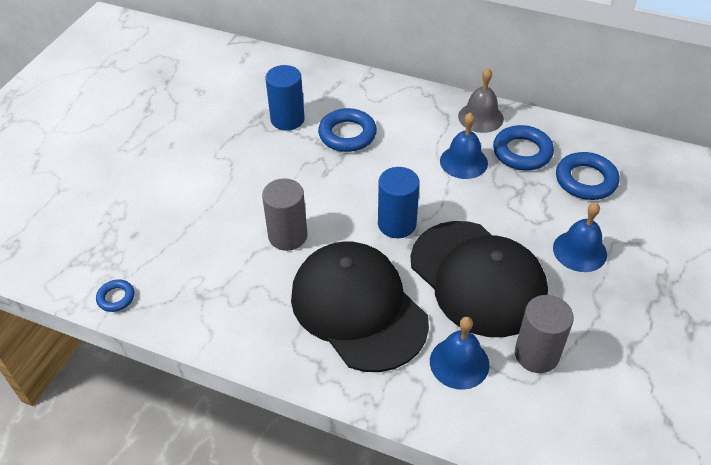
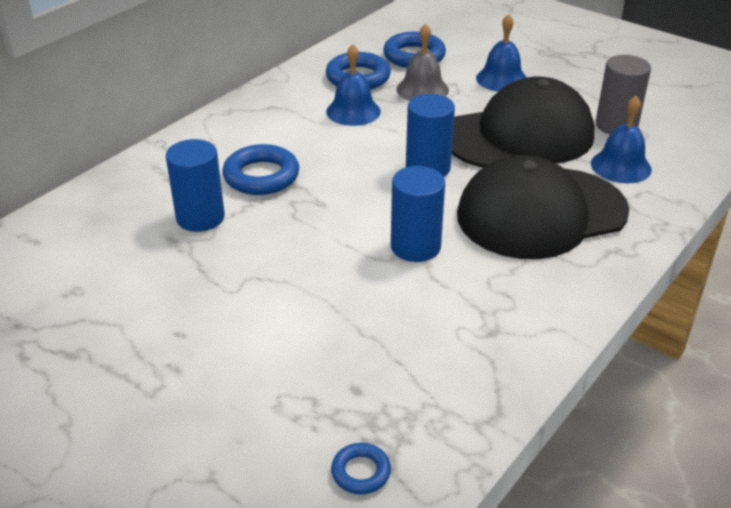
camera: 75 degrees left, 10 degrees down
(116, 298) = (474, 416): blue ring -> blue ring (361, 472)
(288, 236) = (415, 247): grey cylinder -> blue cylinder
(480, 117) = (290, 88): grey bell -> grey bell (422, 89)

